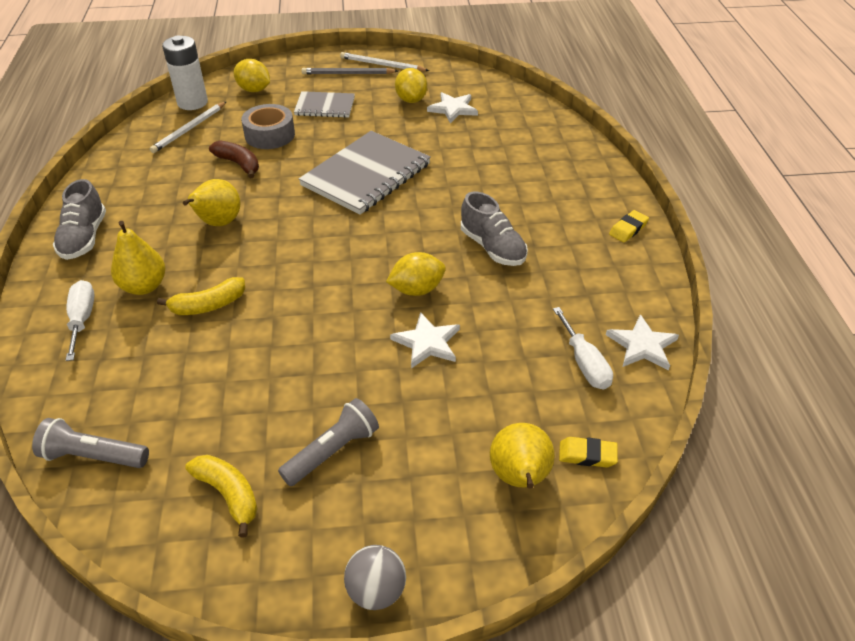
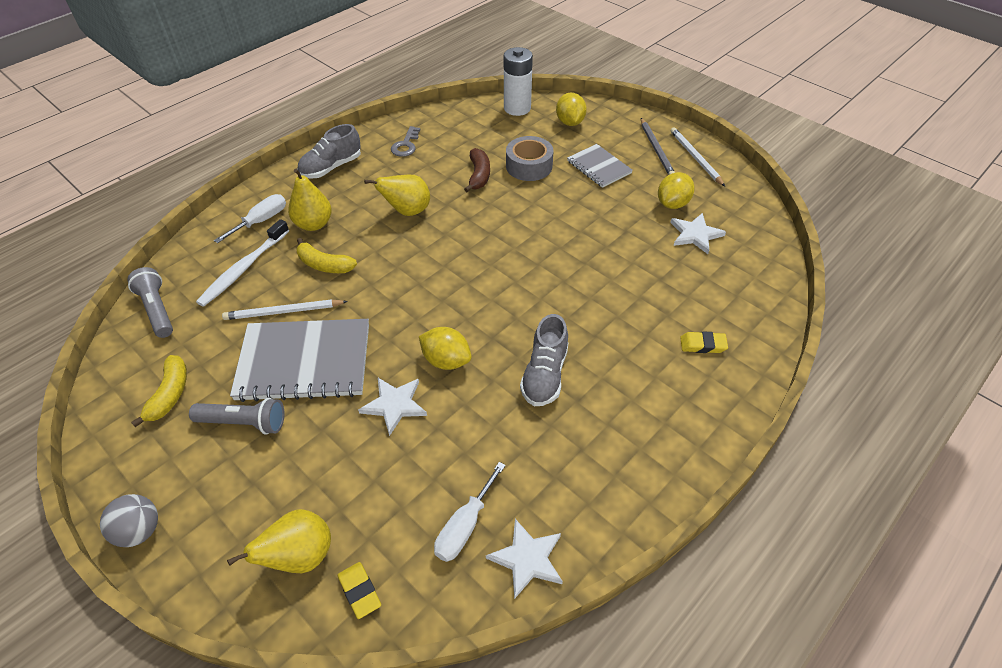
camera: 50 degrees right, 5 degrees up
(131, 363) = (243, 269): none -> white toothbrush
(133, 181) = (406, 145): none -> grey key
(189, 129) = (487, 128): white pencil -> white pencil (283, 312)
(347, 74) = (656, 149): grey pencil -> grey pencil turned 150 degrees counterclockwise
(366, 175) = (545, 244): grey notebook -> grey notebook (304, 362)
(628, 229) = (678, 456): yellow eraser -> yellow eraser (703, 345)

